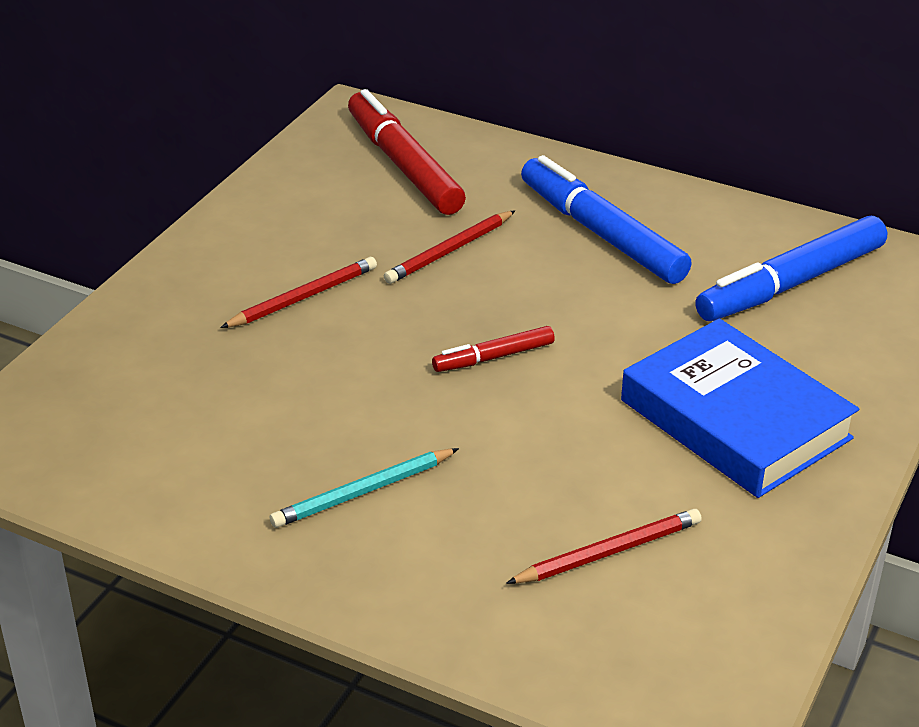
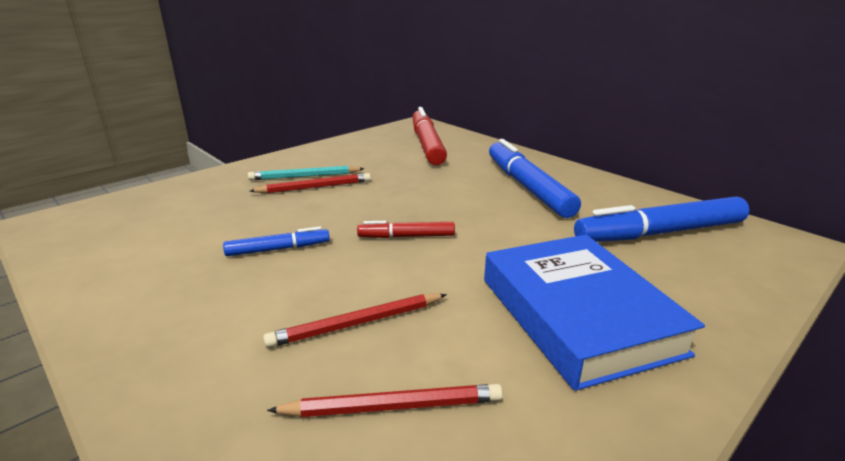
camera: 20 degrees right, 10 degrees down
(348, 413) = (278, 249): none -> blue marker
(363, 492) = (234, 301): turquoise pencil -> turquoise pencil (305, 176)
(449, 251) = (422, 180): red pencil -> red pencil (357, 323)

